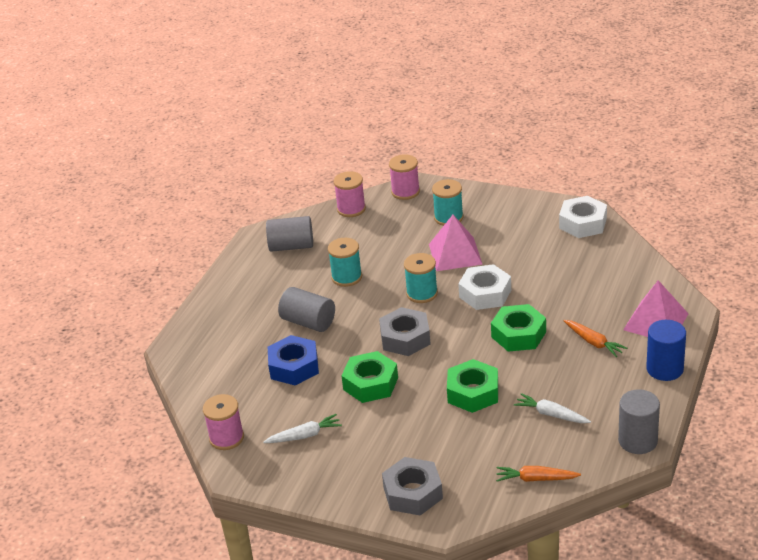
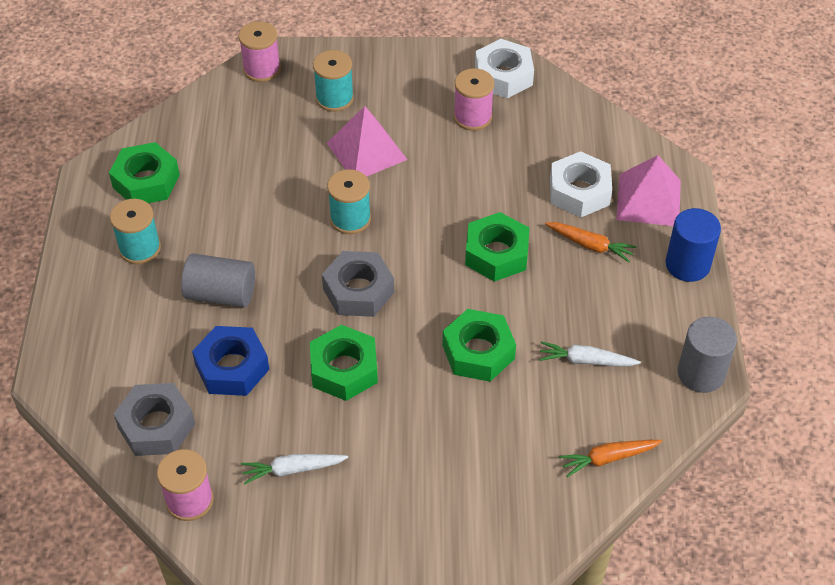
camera: 25 degrees left, 15 degrees up
(291, 246) = (146, 181): grey cylinder -> green nut
(304, 435) = (293, 469): white carrot -> white carrot turned 150 degrees counterclockwise
(346, 277) = (242, 214): turquoise spool -> turquoise spool (140, 248)
(351, 209) = (202, 108): pink spool -> pink spool (472, 117)
(413, 493) = (469, 519): grey nut -> grey nut (156, 426)
(485, 294) = (429, 202): white nut -> white nut (579, 191)

